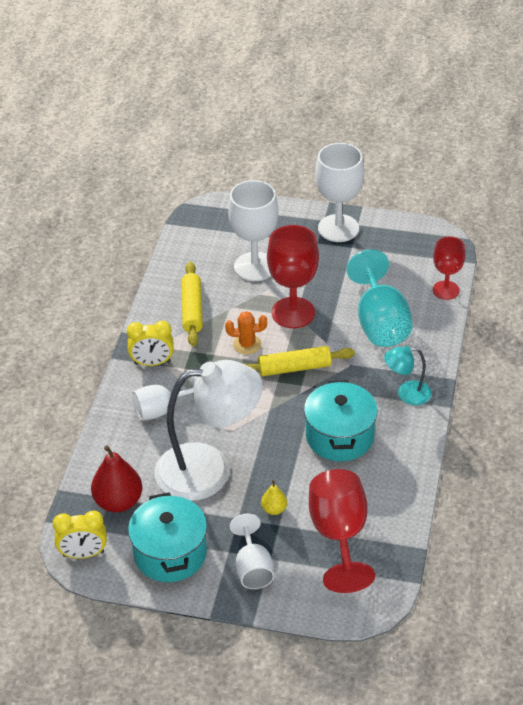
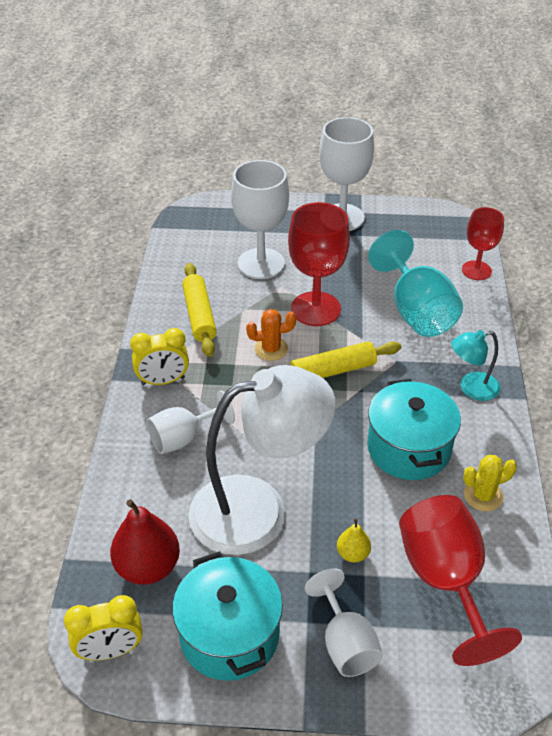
camera: 10 degrees left, 0 degrees up
(388, 478) = (483, 495): none -> yellow cactus

